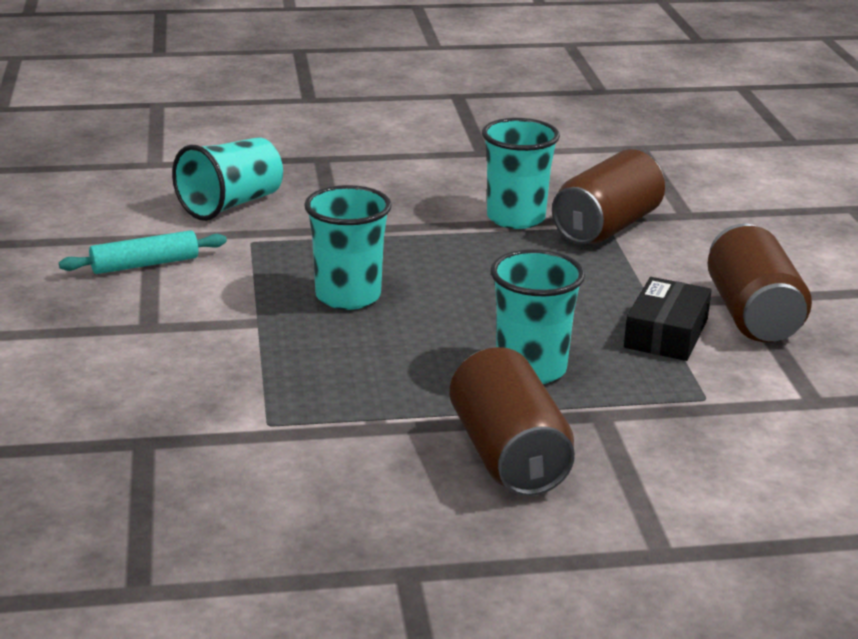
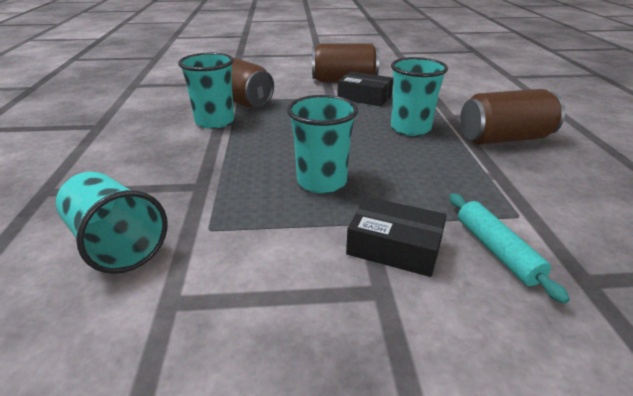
camera: 85 degrees left, 5 degrees up
(145, 264) = (240, 303): turquoise rolling pin -> turquoise rolling pin (496, 251)
(213, 336) = (394, 247): none -> black box

